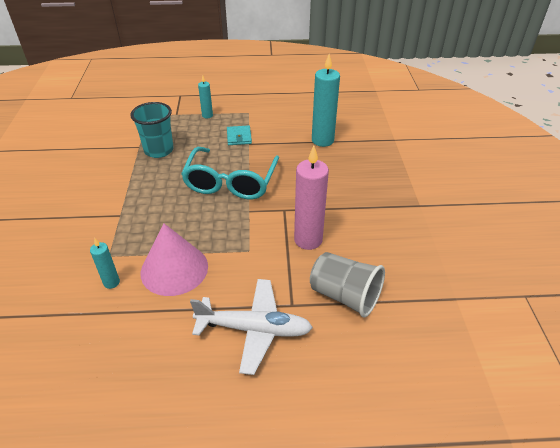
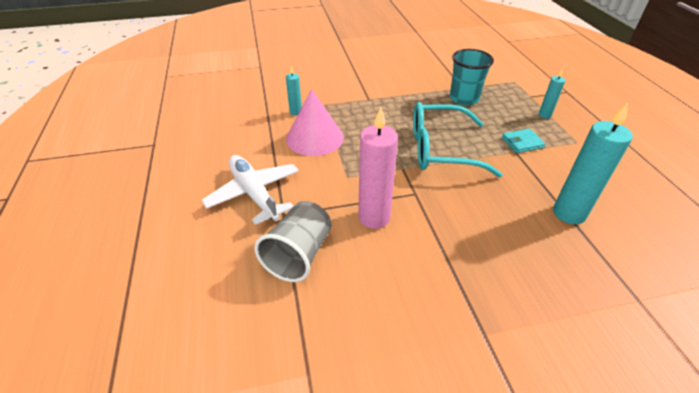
camera: 80 degrees right, 0 degrees up
(254, 329) = (254, 193): white plane -> white plane turned 150 degrees clockwise

